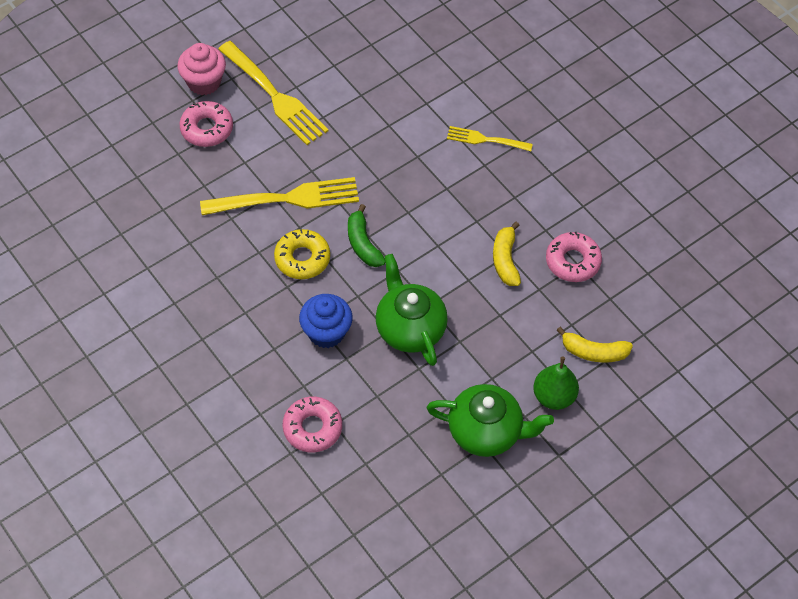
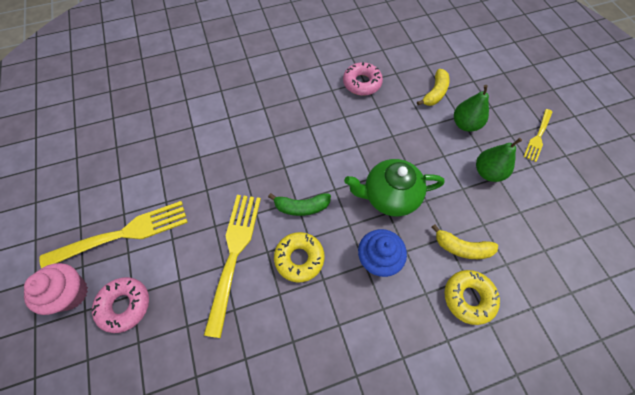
camera: 70 degrees left, 5 degrees up
(312, 428) = (468, 298): pink donut -> yellow donut
(485, 139) = (243, 101): yellow fork -> yellow fork (538, 136)
(486, 431) = (488, 172): green teapot -> green pear
(505, 260) = (348, 119): yellow banana -> yellow banana (461, 247)

